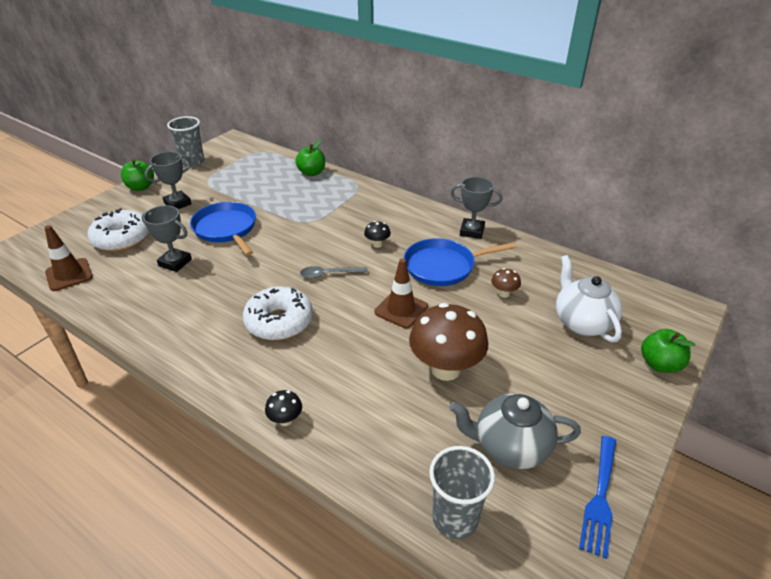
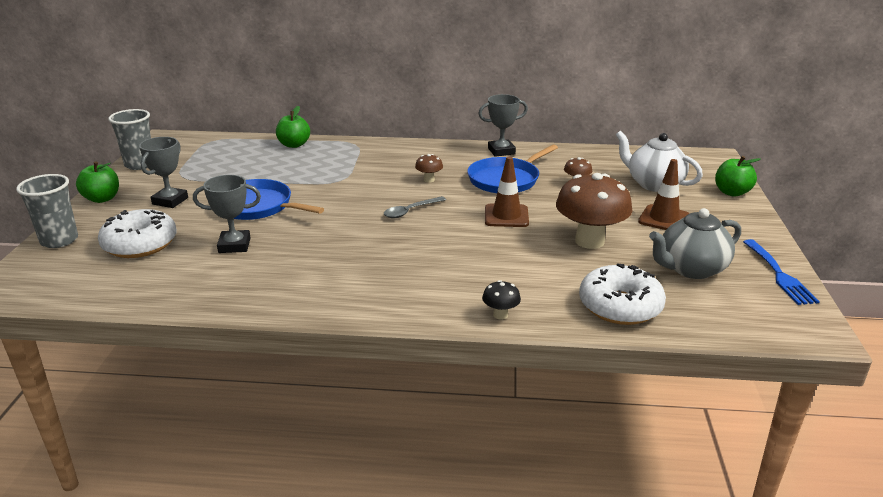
camera: 30 degrees left, 10 degrees down
(69, 275) = (113, 289): brown traffic cone -> brown traffic cone (664, 219)
(279, 321) = (406, 255): white donut -> white donut (620, 306)
(377, 244) = (429, 180): black mushroom -> brown mushroom
(455, 518) = (703, 321): grey cup -> grey cup (59, 240)

